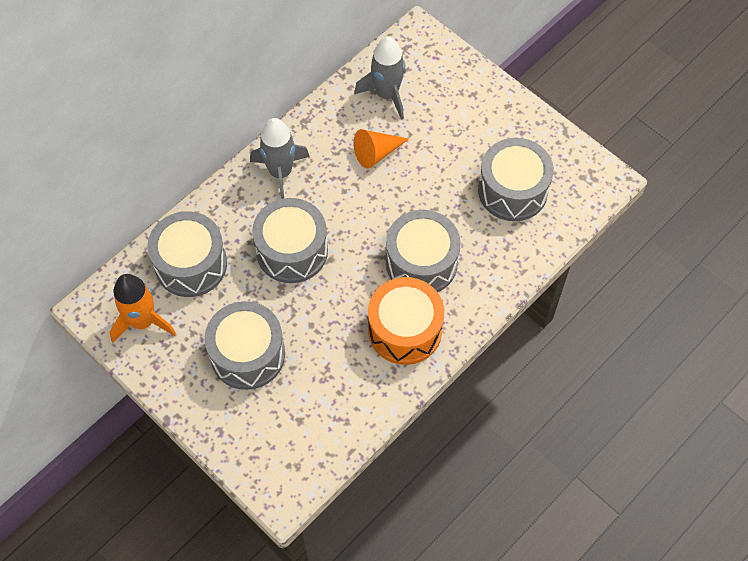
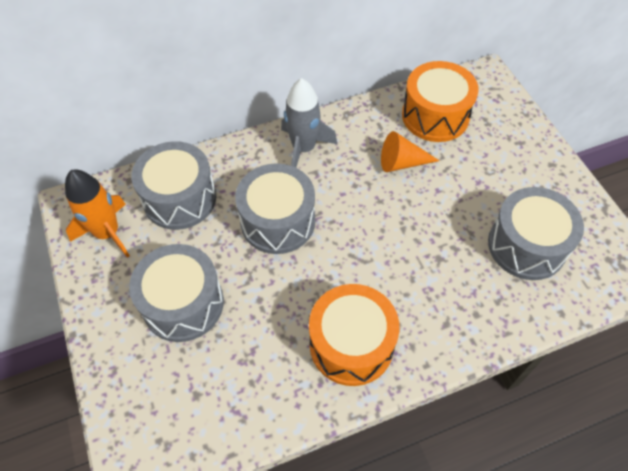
camera: 25 degrees right, 5 degrees down
(387, 94) = (435, 116): grey rocket -> orange drum
(421, 263) = (400, 281): grey drum -> none

